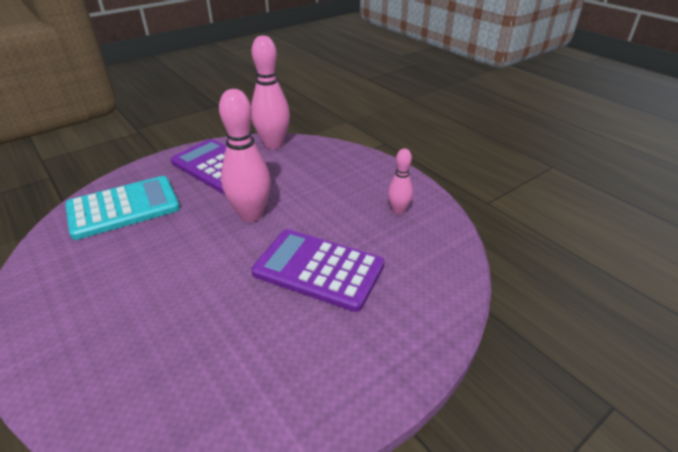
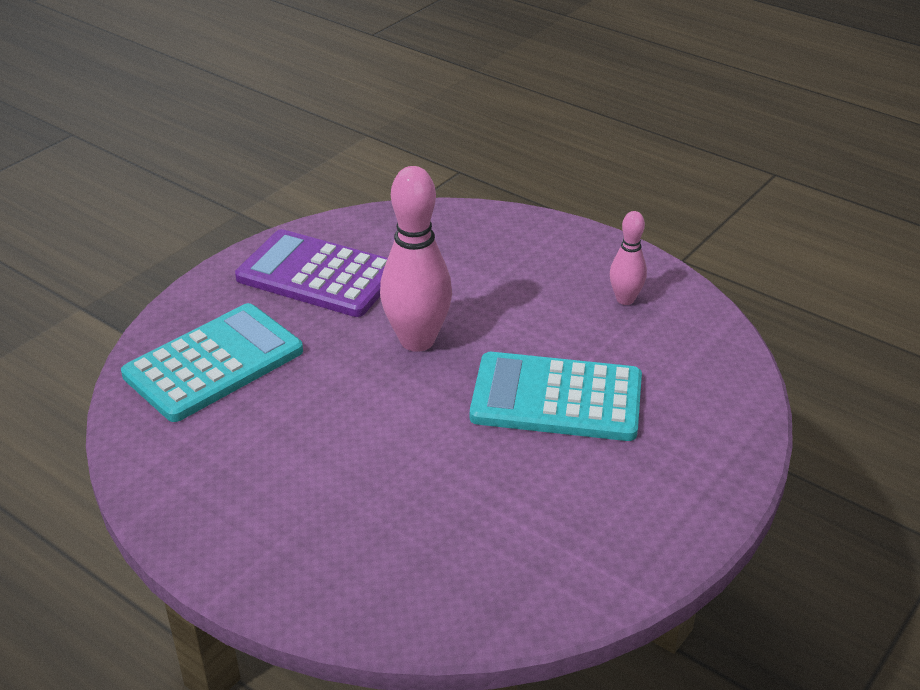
camera: 15 degrees left, 0 degrees up
(273, 144) = (382, 223): pink bowling pin -> none
(318, 269) = (556, 398): purple calculator -> turquoise calculator

